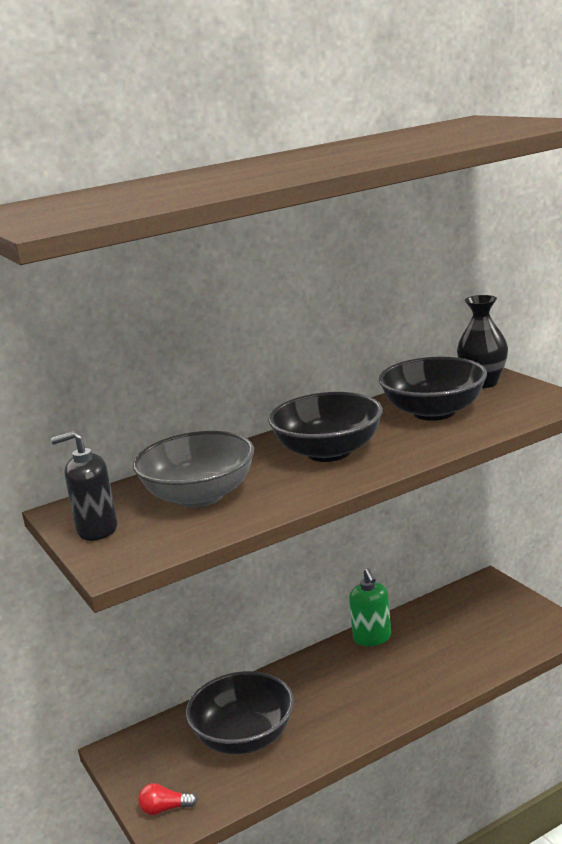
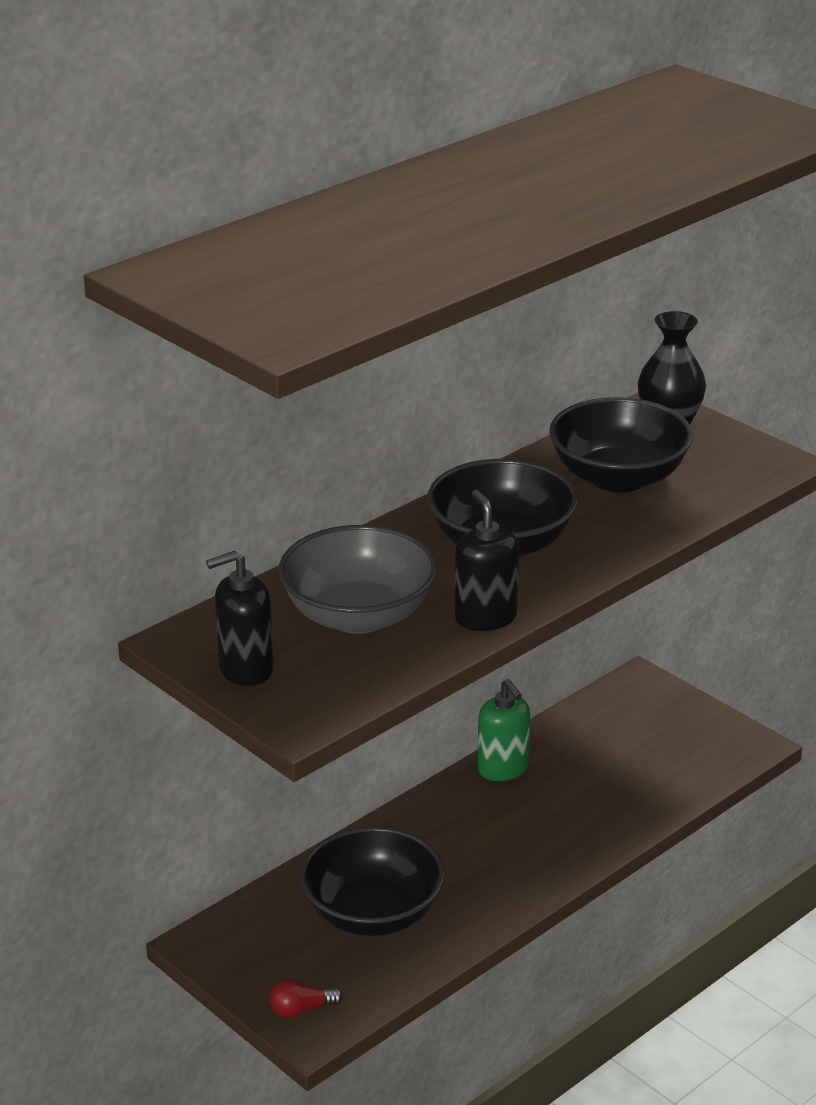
camera: 15 degrees left, 10 degrees up
(294, 498) = (485, 617): none -> black soap dispenser

